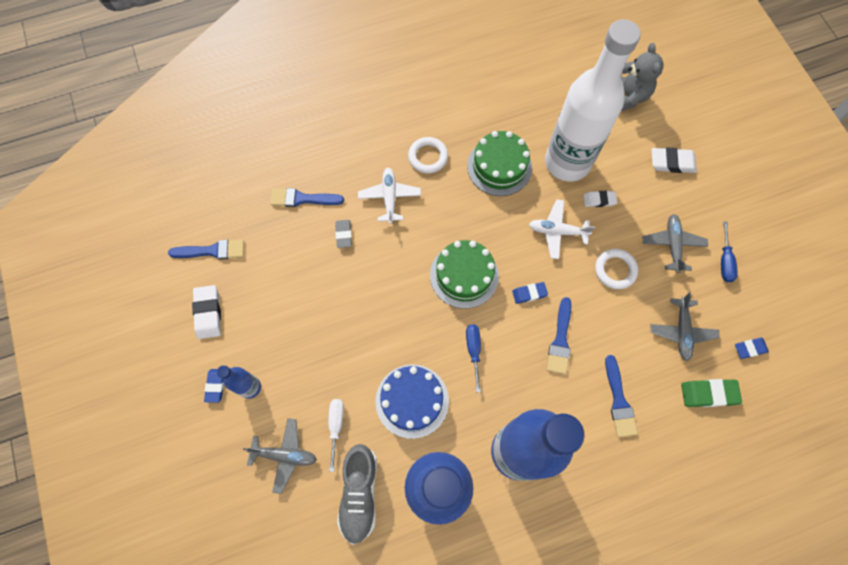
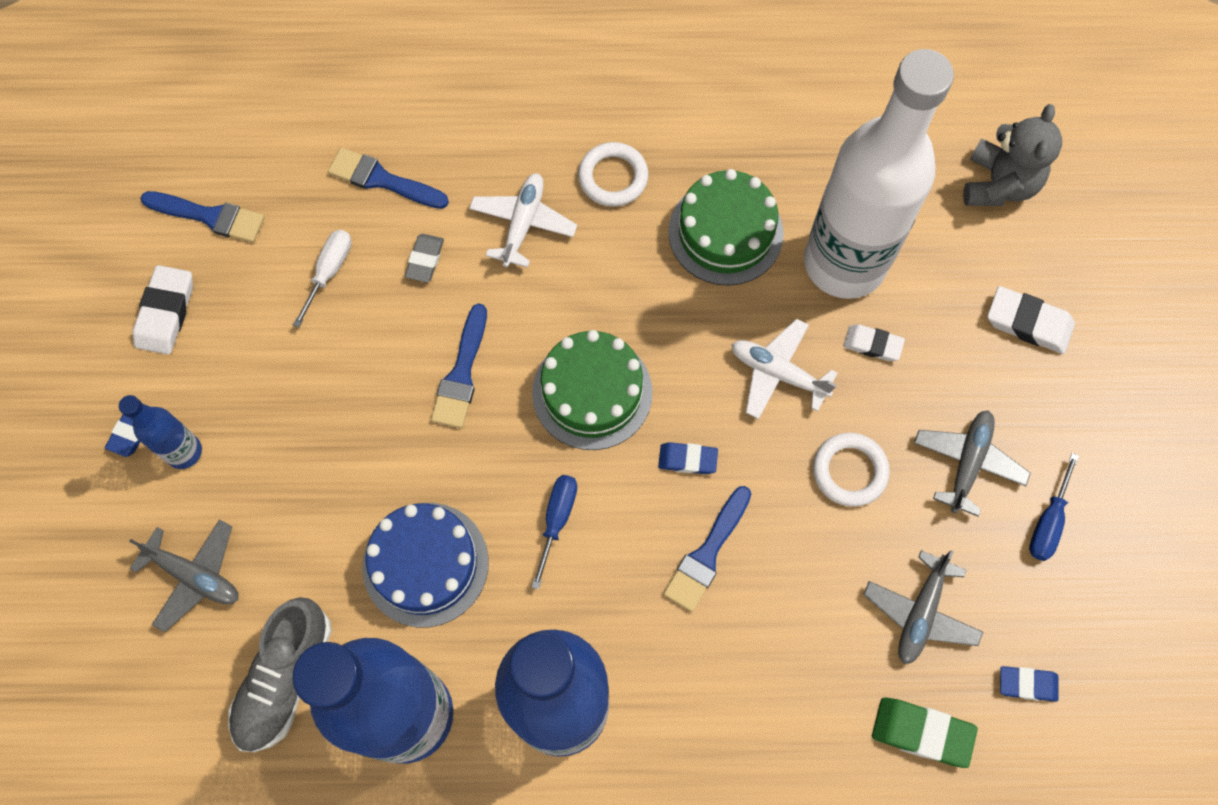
camera: 20 degrees right, 0 degrees up
(336, 426) = (291, 560): white screwdriver -> white screwdriver (329, 272)
(619, 401) = (763, 688): blue brush -> blue brush (461, 374)

